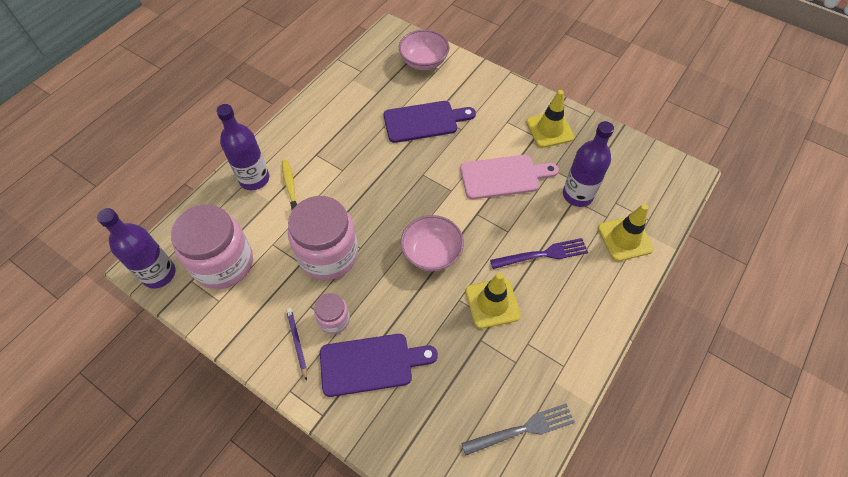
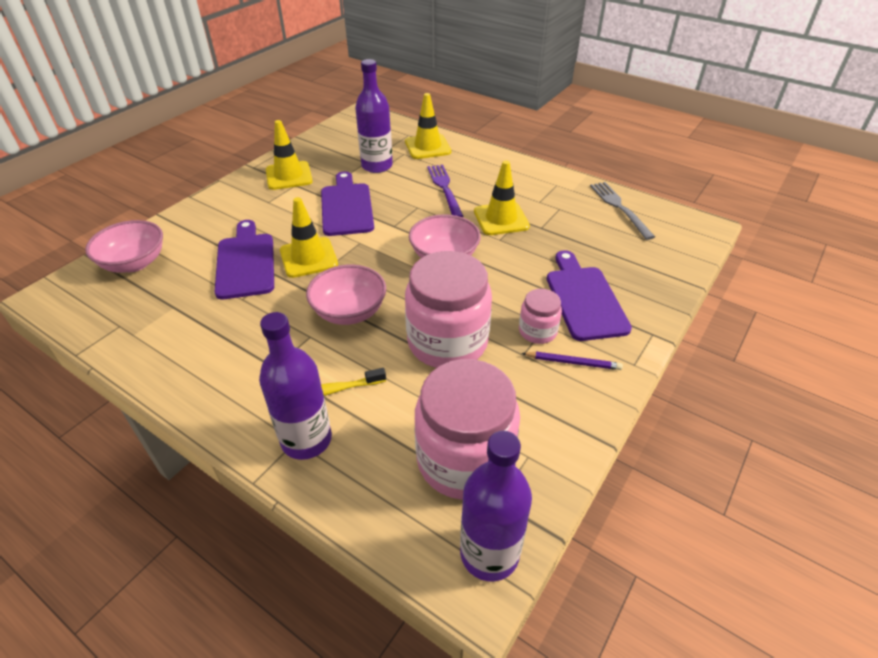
camera: 90 degrees left, 15 degrees down
(297, 342) = (573, 362): purple pencil -> purple pencil turned 150 degrees counterclockwise
(365, 190) = (349, 312): none -> pink bowl
(430, 158) = (308, 257): none -> yellow traffic cone
(503, 176) = (346, 207): pink cutting board -> purple cutting board

